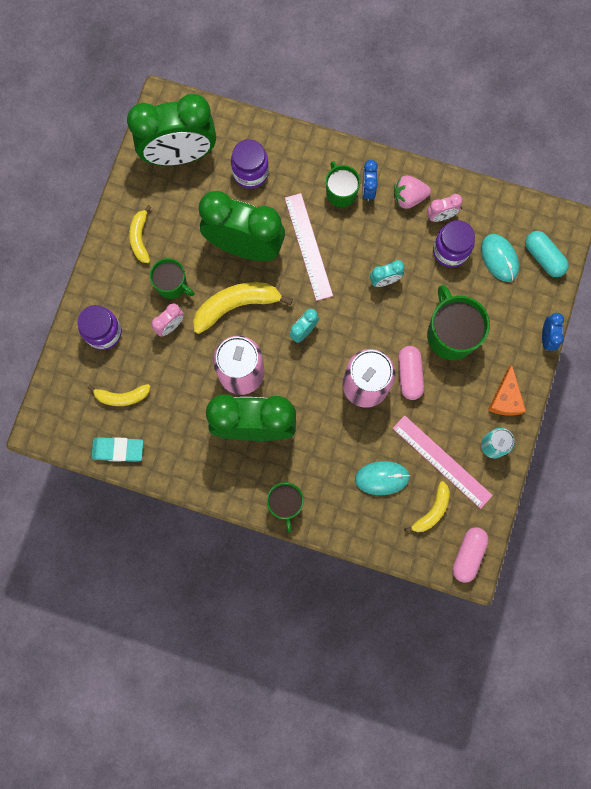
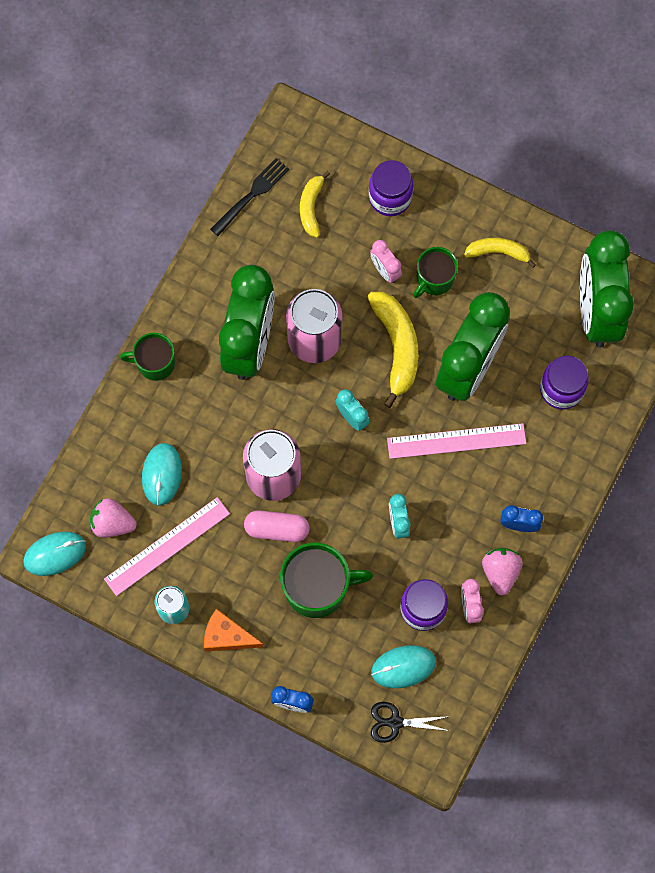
camera: 100 degrees right, 5 degrees down
(118, 450) = (251, 195): turquoise eraser -> black fork
(341, 192) = (519, 491): green mug -> none
(432, 511) = (112, 523): yellow banana -> pink strawberry
(468, 554) = (55, 554): pink capsule -> turquoise mouse
(543, 257) = (395, 722): turquoise capsule -> black scissors

